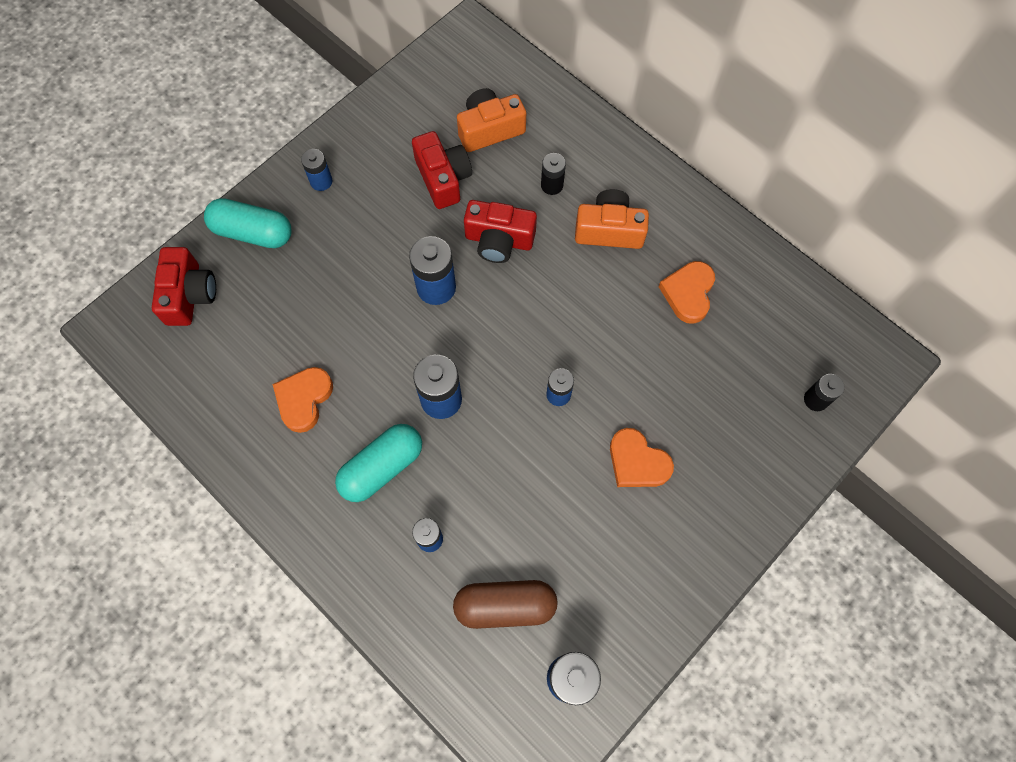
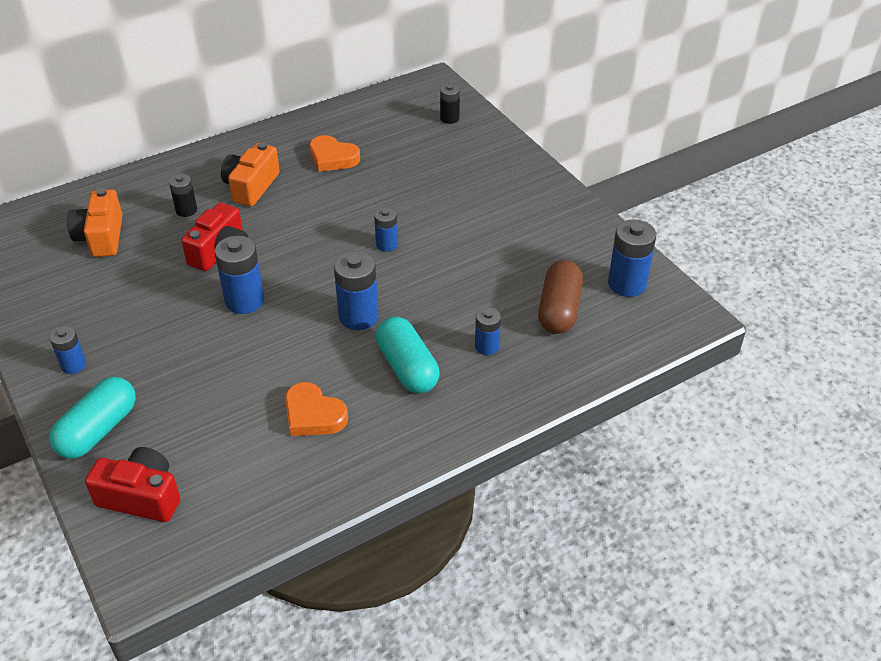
camera: 75 degrees left, 25 degrees down
(443, 178) = (132, 276): red camera -> none
(637, 462) = (463, 213): orange heart -> none

